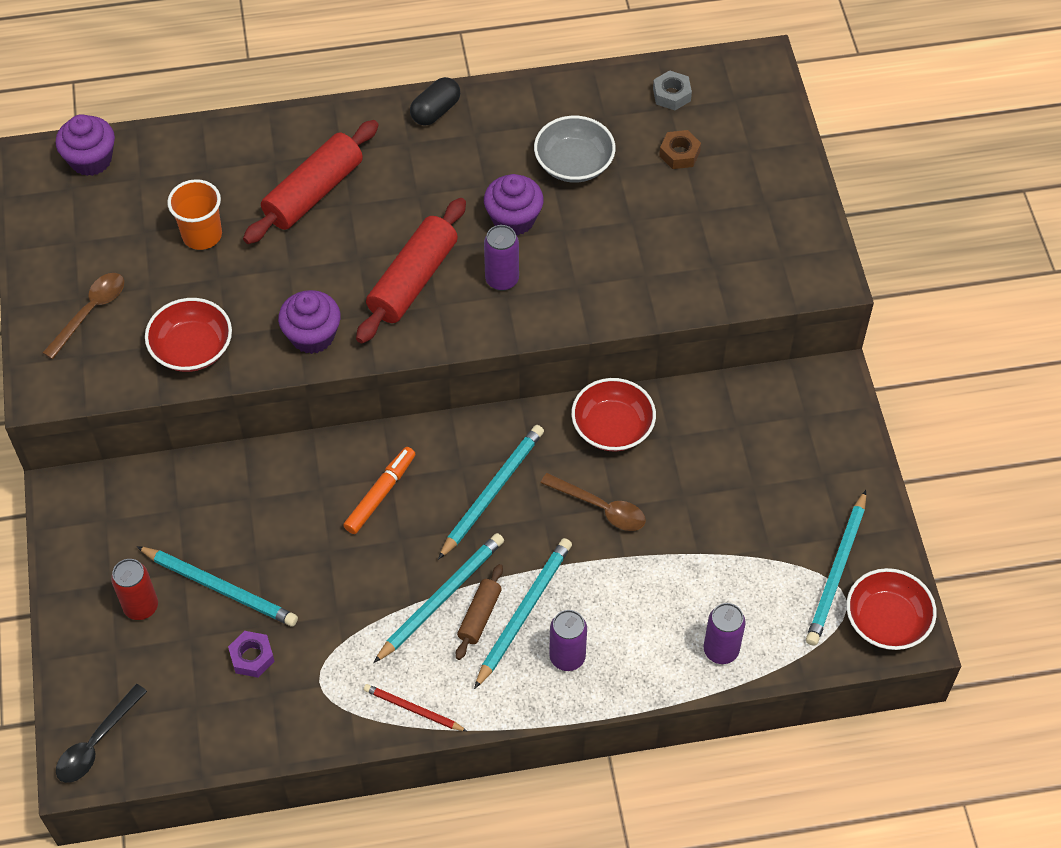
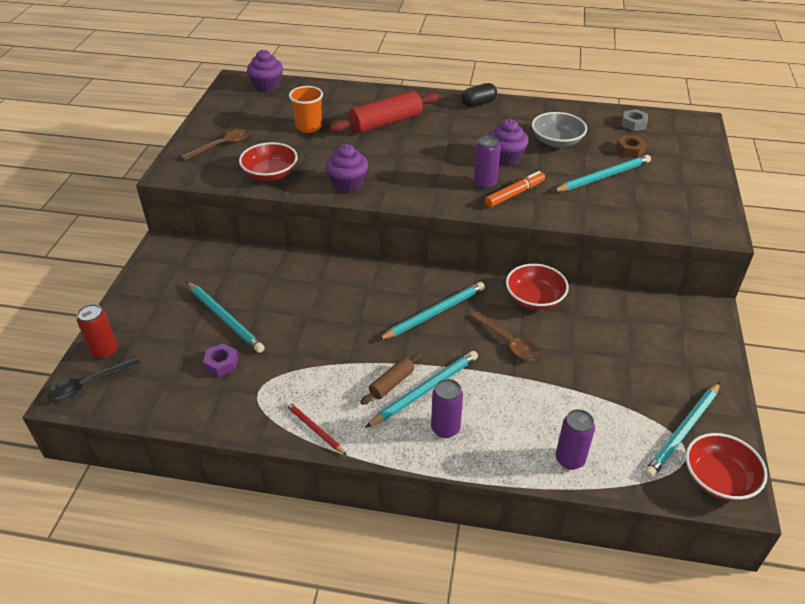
camera: 20 degrees right, 15 degrees down
(141, 607) = (169, 315): red can -> red can (105, 352)
(380, 494) = (358, 295): orange marker -> orange marker (515, 194)
(413, 280) = (426, 172): red rolling pin -> none
(441, 598) = (369, 365): turquoise pencil -> turquoise pencil (603, 176)

